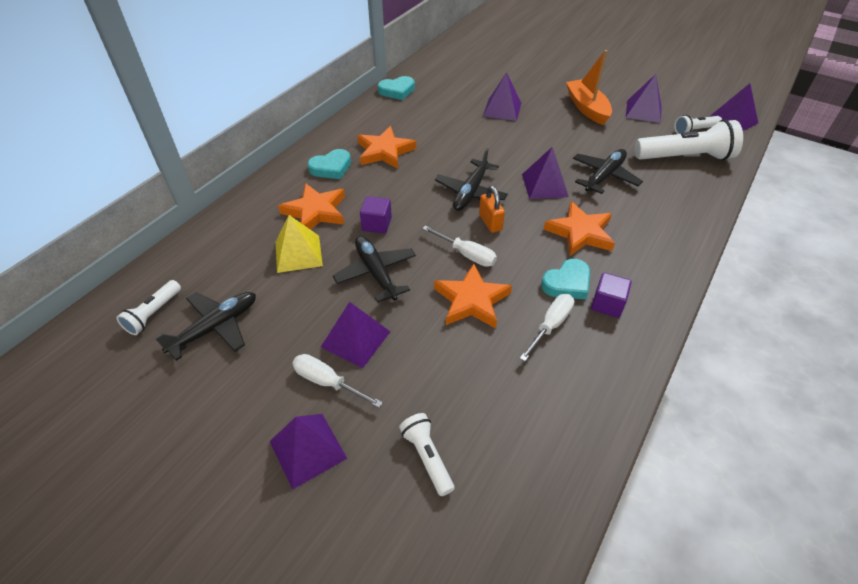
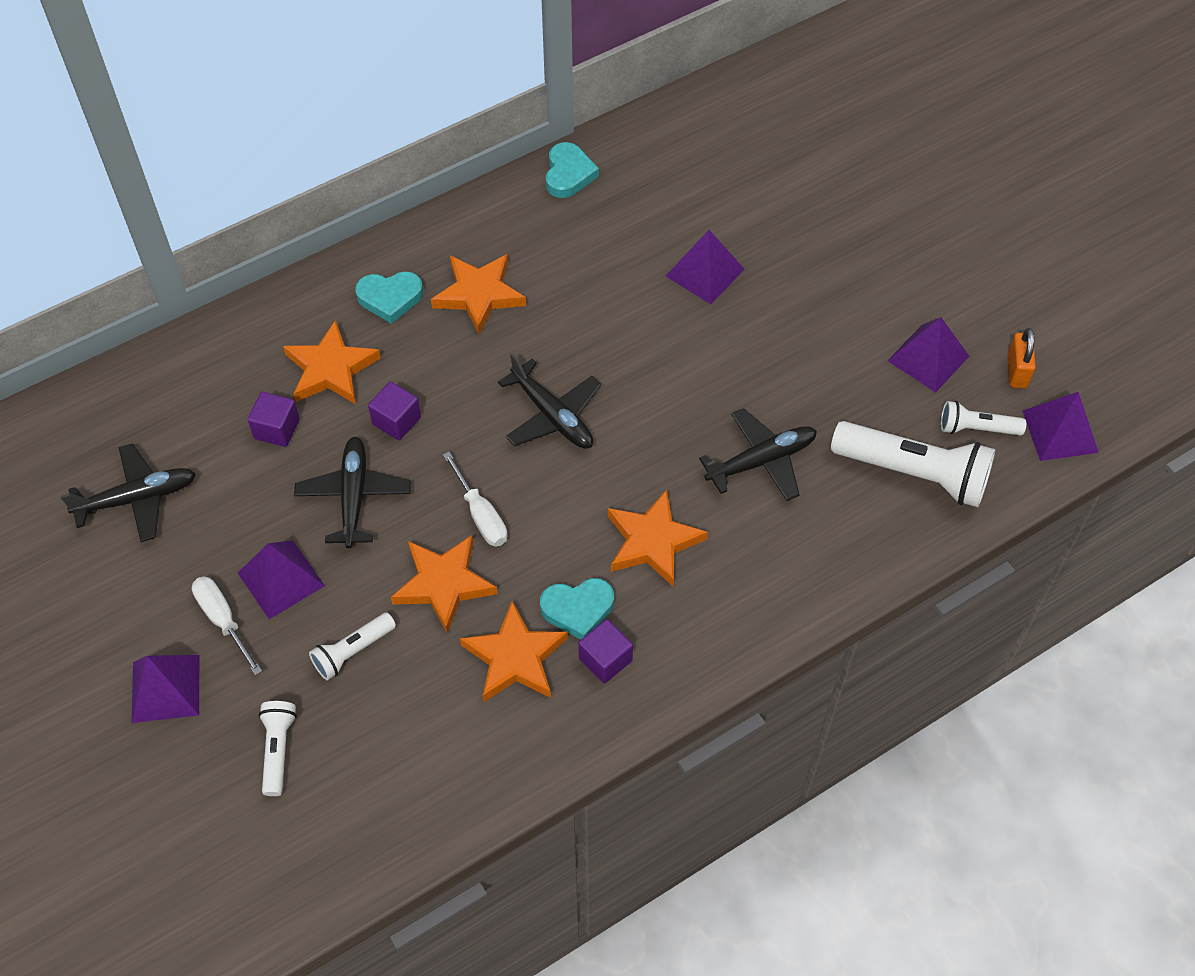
camera: 25 degrees right, 10 degrees up
(153, 313) = (79, 451): white flashlight -> white flashlight (353, 651)
(298, 253) = (277, 429): yellow pyramid -> purple cube
(397, 91) = (568, 174): turquoise heart -> turquoise heart turned 90 degrees counterclockwise
(471, 192) = (552, 415): black plane -> black plane turned 90 degrees counterclockwise
(490, 222) = (544, 477): orange padlock -> orange padlock (1017, 371)
(544, 185) = (663, 443): purple pyramid -> none
(550, 325) = (515, 657): white screwdriver -> orange star
(587, 108) = (840, 319): orange boat -> none

